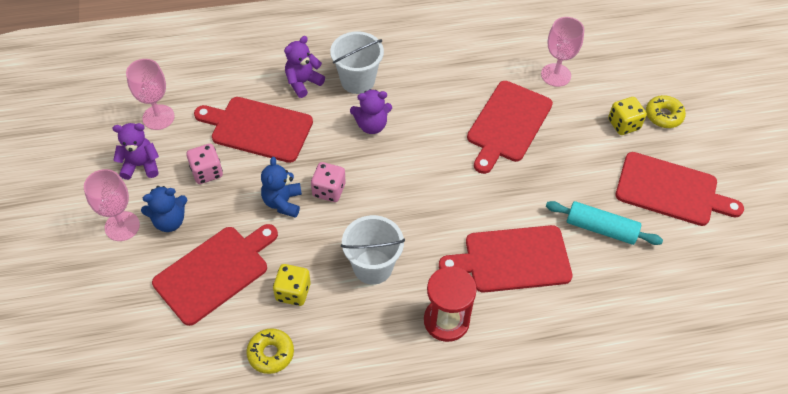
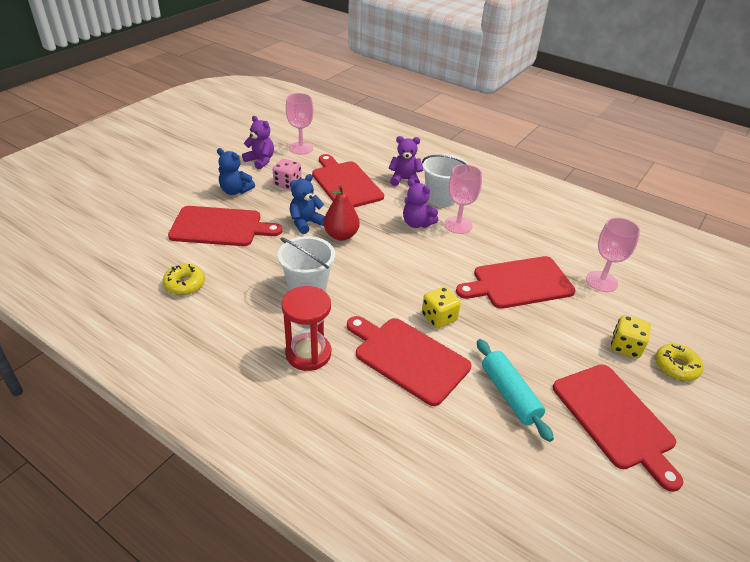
camera: 45 degrees right, 15 degrees down
(122, 226) = (211, 178): pink goblet -> pink goblet (458, 225)
(293, 292) = (243, 266): yellow dice -> yellow dice (439, 318)
(329, 190) = (341, 235): pink dice -> red pear

